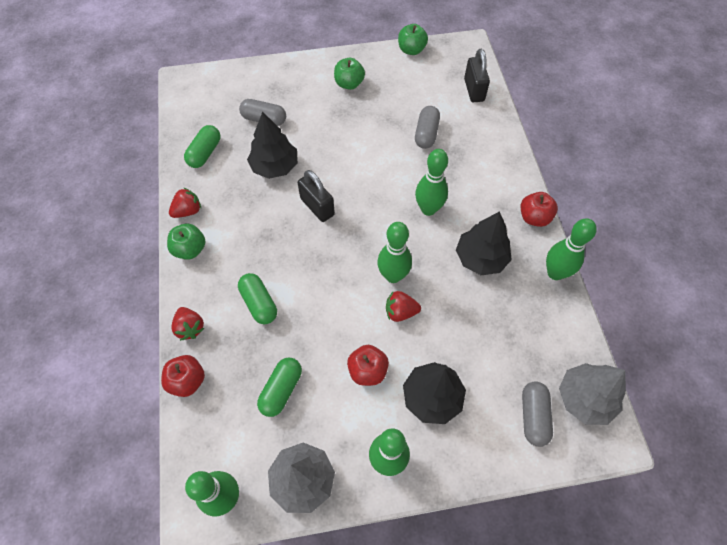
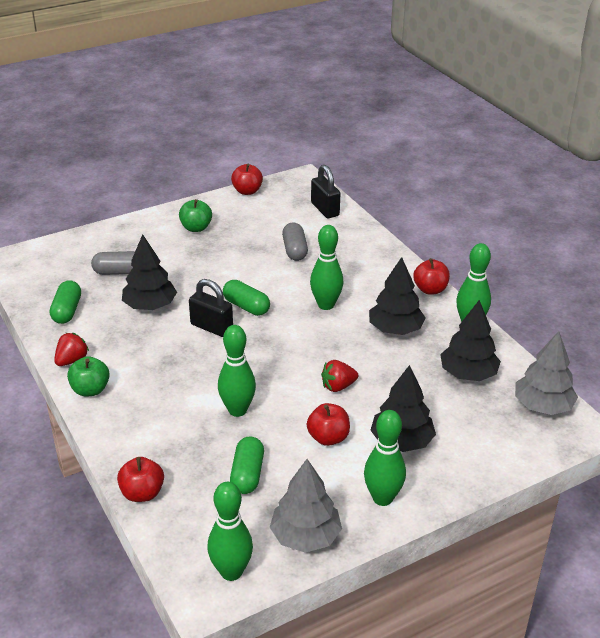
camera: 20 degrees left, 25 degrees down
(190, 328) = (123, 451): red strawberry -> none
(259, 303) = (188, 414): green capsule -> green capsule (246, 307)
(393, 276) = (316, 361): green bowling pin -> green bowling pin (237, 410)
(411, 50) = (247, 191): green apple -> red apple
(528, 334) = (468, 374): none -> black tree
(533, 416) = (503, 430): grey capsule -> none

